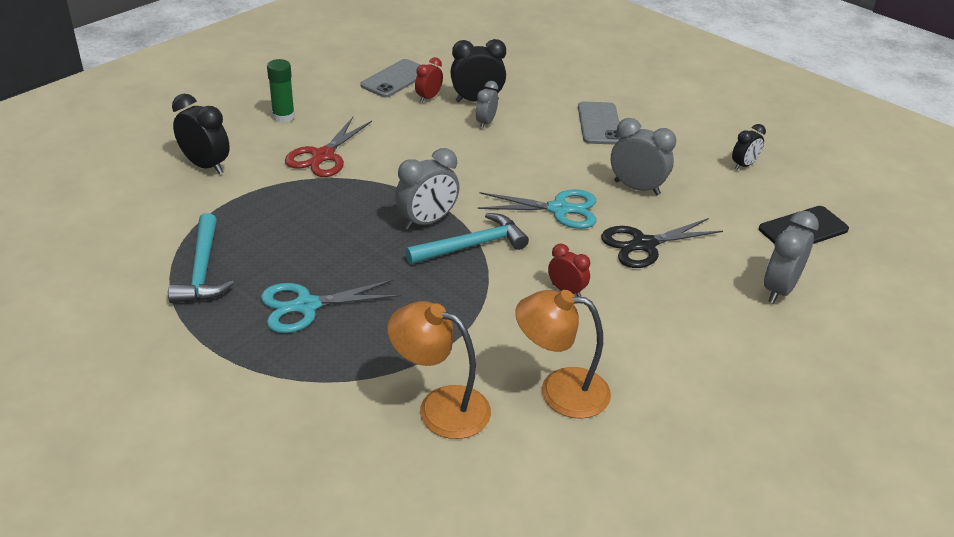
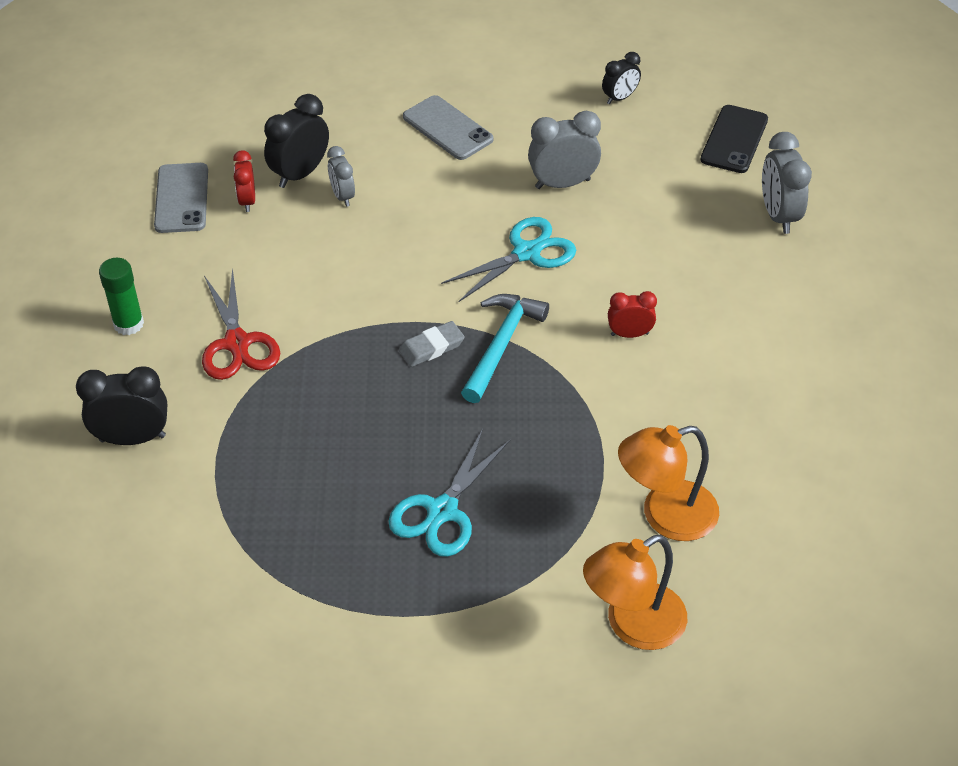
camera: 40 degrees left, 10 degrees up
(202, 270) = (299, 549): turquoise hammer -> none
(427, 221) = (431, 347): grey clock -> grey eraser
(559, 391) = (731, 431): orange lamp -> orange lamp (632, 625)
(644, 245) = (635, 242): black scissors -> none
(743, 165) = (620, 98): black clock -> black clock turned 45 degrees clockwise

